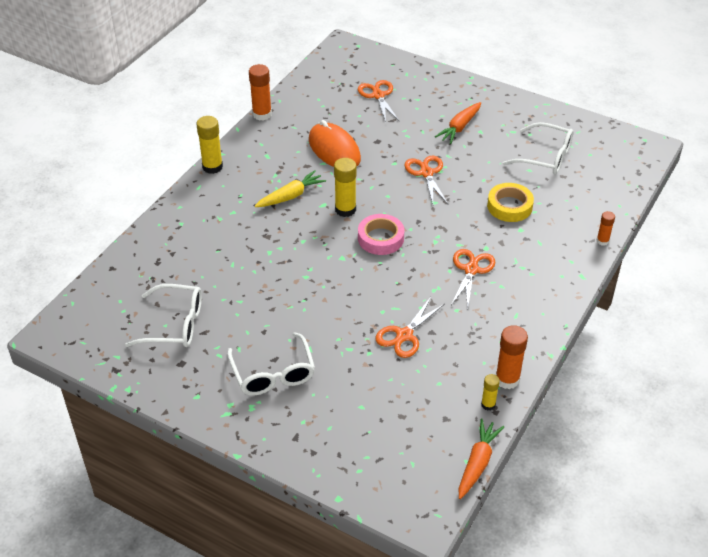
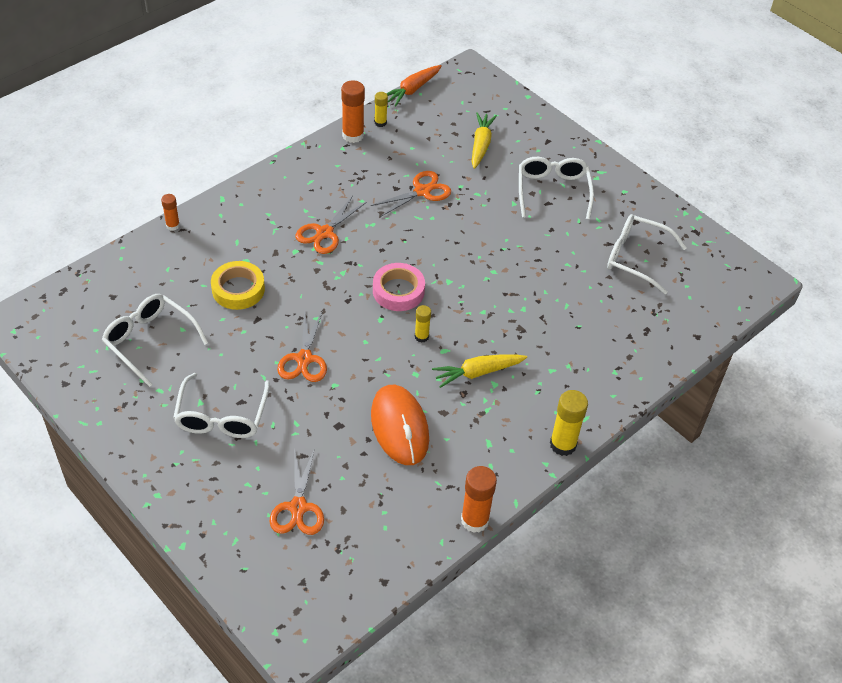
camera: 165 degrees left, 5 degrees up
(345, 209) = (421, 336): yellow glue stick -> yellow glue stick, size x0.58
(367, 408) = (481, 145): none -> yellow carrot
(460, 127) = (221, 416): orange carrot -> white glasses

